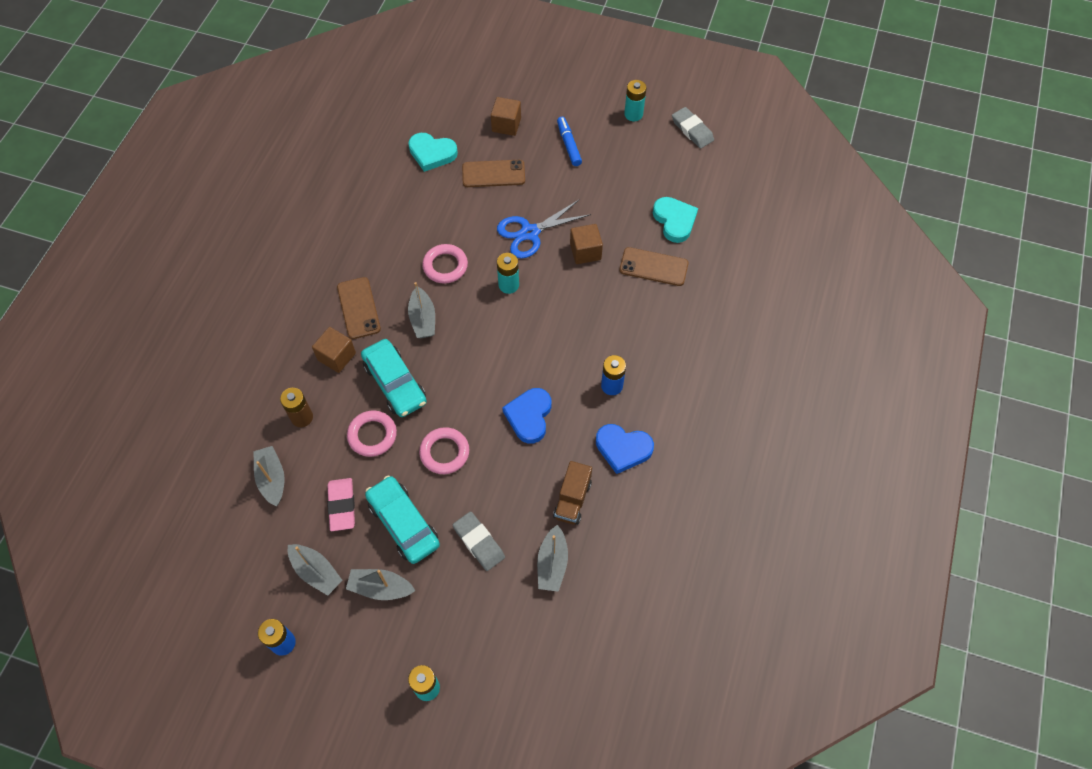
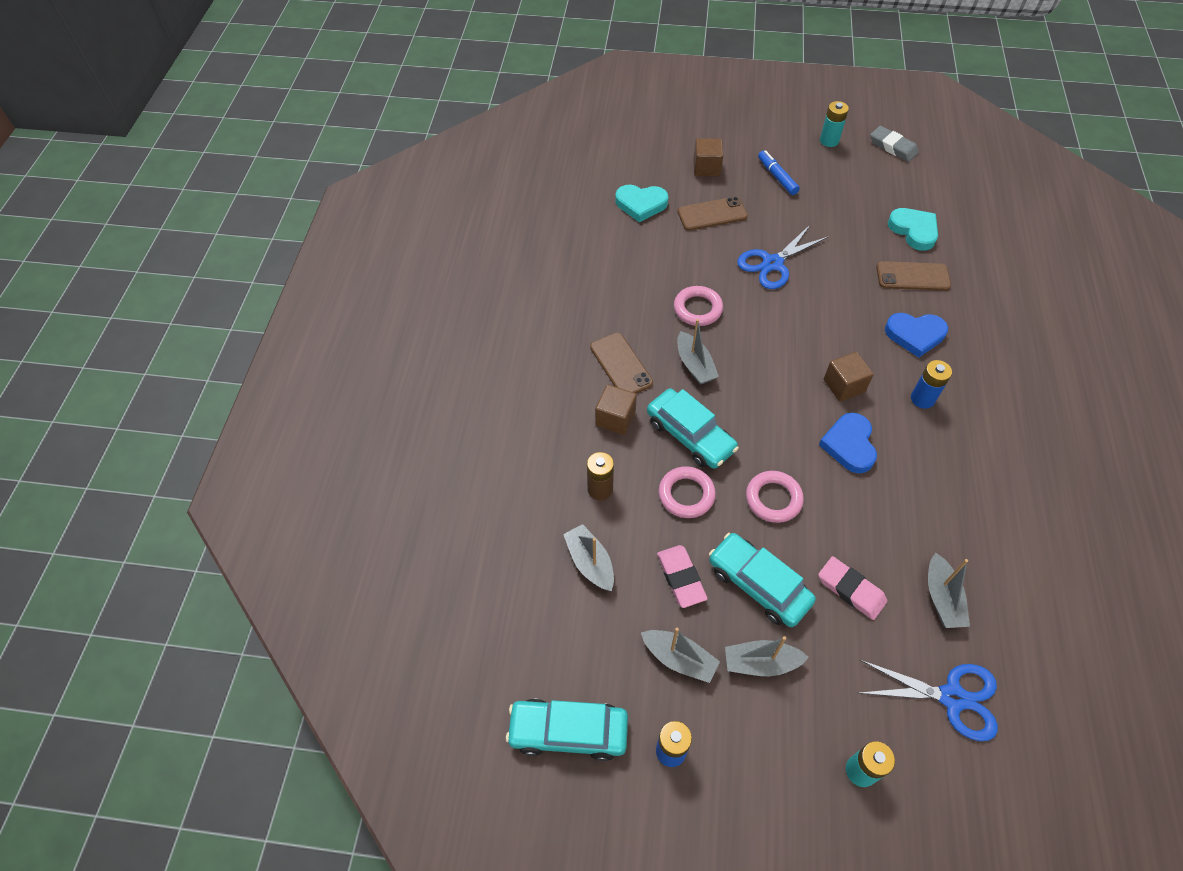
camera: 10 degrees left, 5 degrees down
(208, 612) = (568, 732): none -> turquoise car
(479, 542) = (851, 590): grey eraser -> pink eraser
(508, 285) = (772, 317): turquoise battery -> none
(525, 646) = (952, 698): none -> blue scissors
(572, 499) = (933, 524): brown truck -> none
(585, 252) = (837, 273): brown cube -> brown cube (844, 386)
(623, 449) = (963, 461): blue heart -> blue heart (915, 335)

